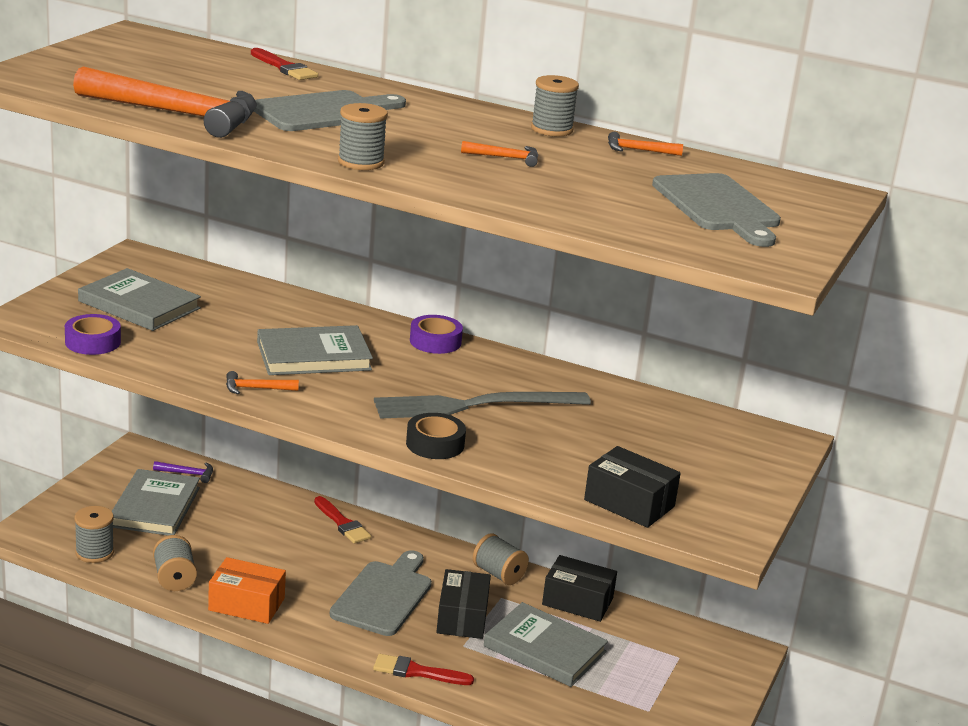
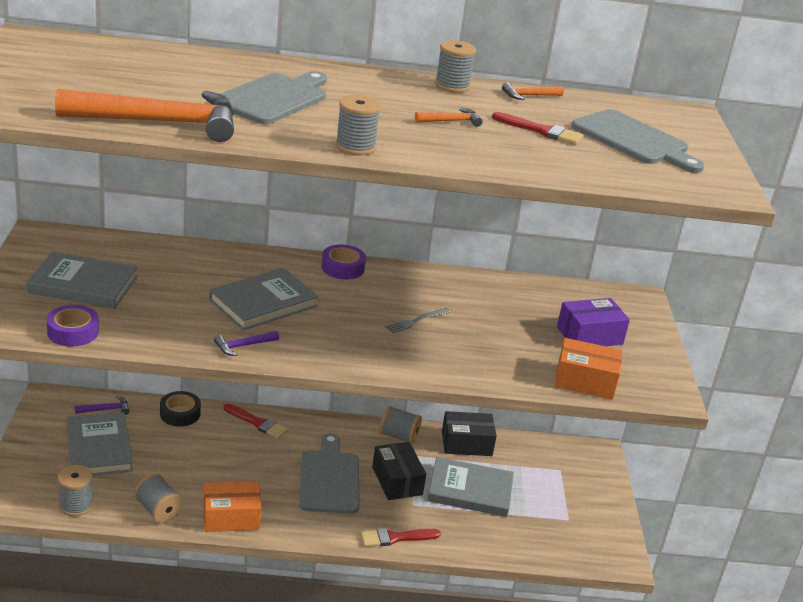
camera: 25 degrees left, 5 degrees up
(256, 388) = (243, 346): orange hammer -> purple hammer
(284, 67) = (193, 55): red brush -> red brush (541, 131)
(435, 444) = (416, 364): black tape -> black tape (180, 414)
(474, 406) = (416, 321): grey fork -> grey fork, size x0.42
(629, 503) = (585, 381): black box -> orange box
(680, 462) = (589, 335): none -> purple box

